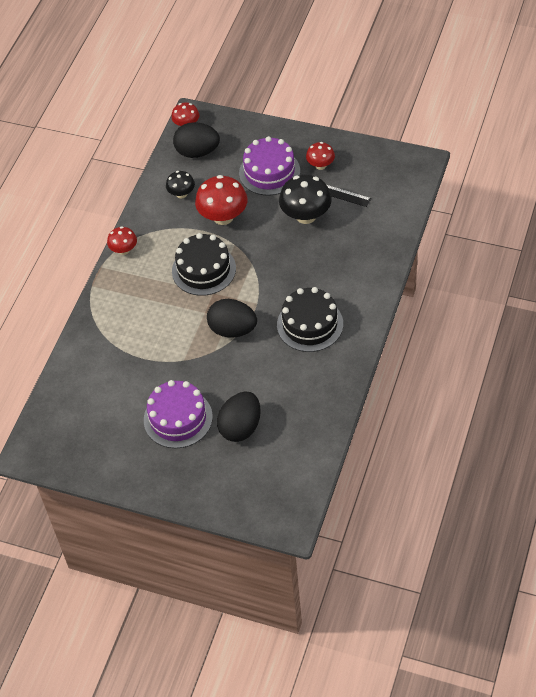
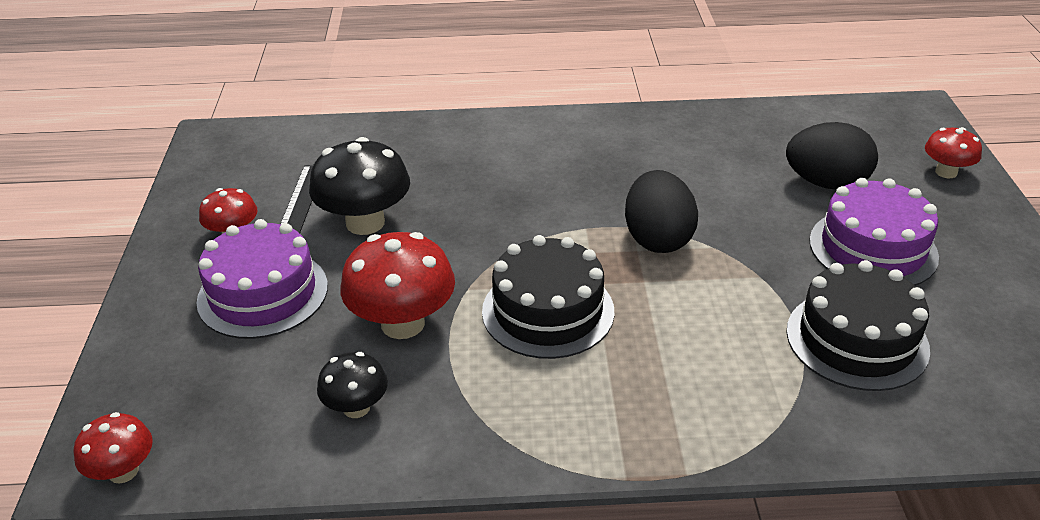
camera: 115 degrees left, 15 degrees down
(124, 250) = (558, 453): red mushroom -> red mushroom (946, 172)
(197, 152) = (218, 421): black egg -> none
(310, 324) = (593, 166): black cake -> black cake (856, 339)

